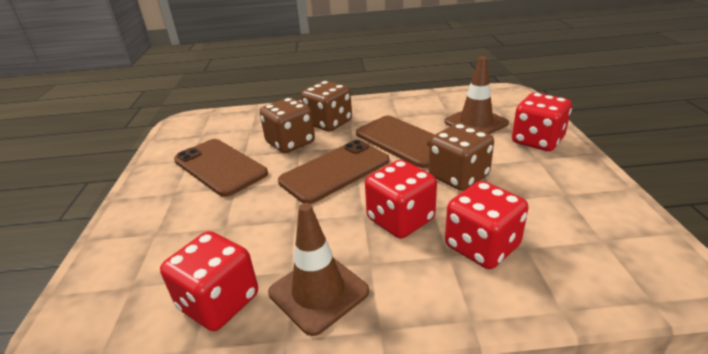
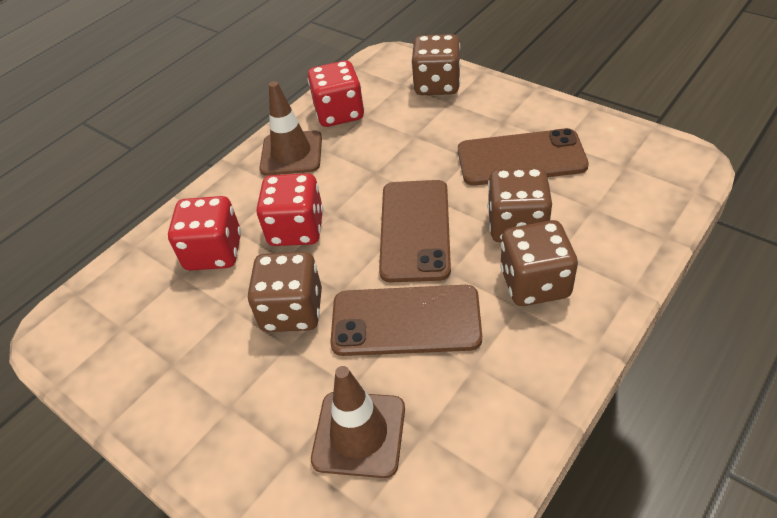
camera: 135 degrees right, 15 degrees up
(124, 257) = (437, 85): none -> brown dice
(537, 141) = (248, 449): red dice -> none

